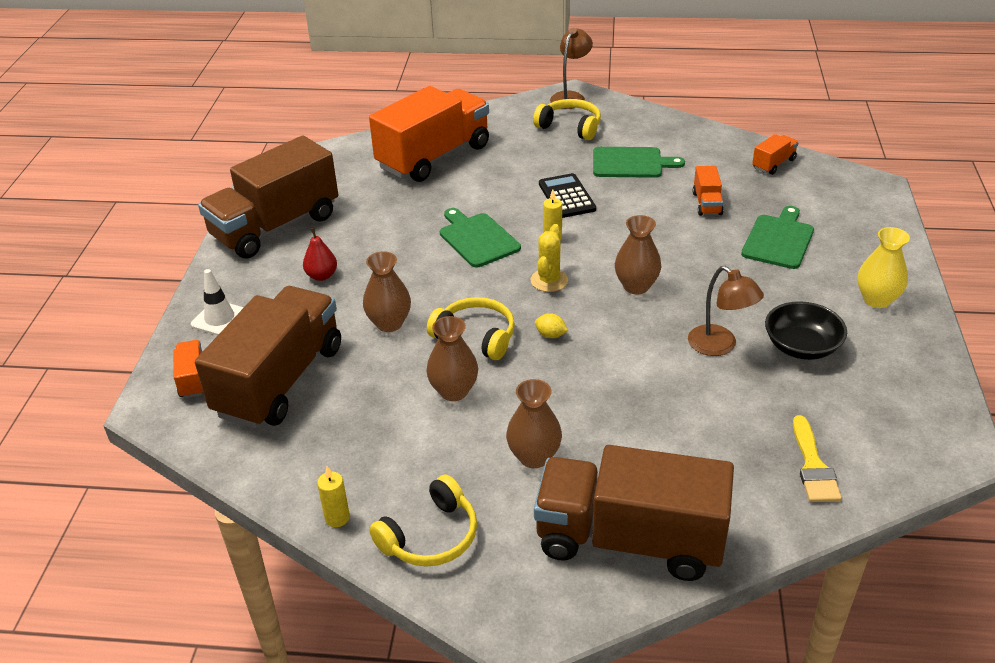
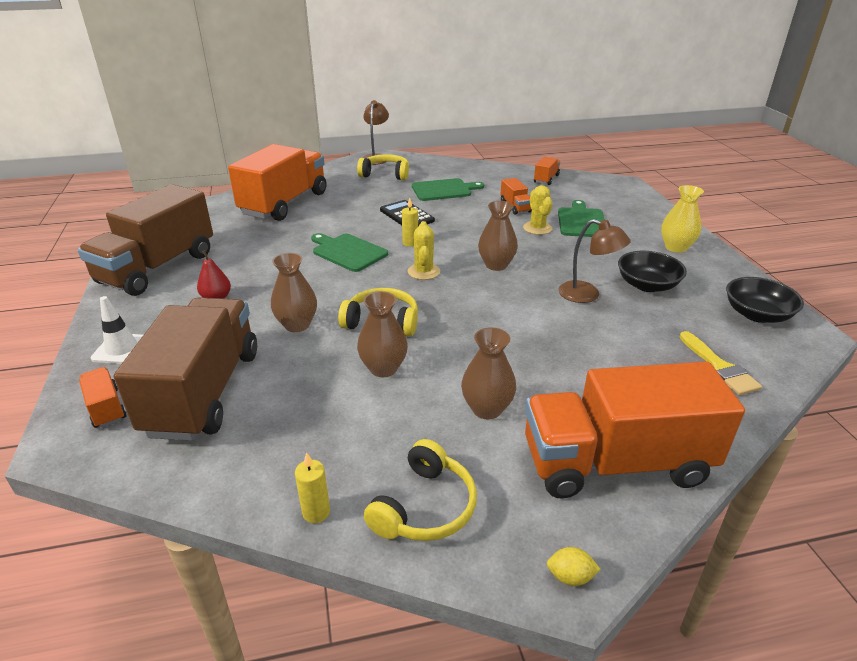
camera: 20 degrees left, 5 degrees down
(551, 335) = (447, 310): yellow lemon -> yellow lemon (570, 577)
(629, 540) = (615, 463): brown truck -> orange truck
(716, 241) = (537, 228): none -> yellow cactus
(910, 411) = (757, 314): none -> black bowl

